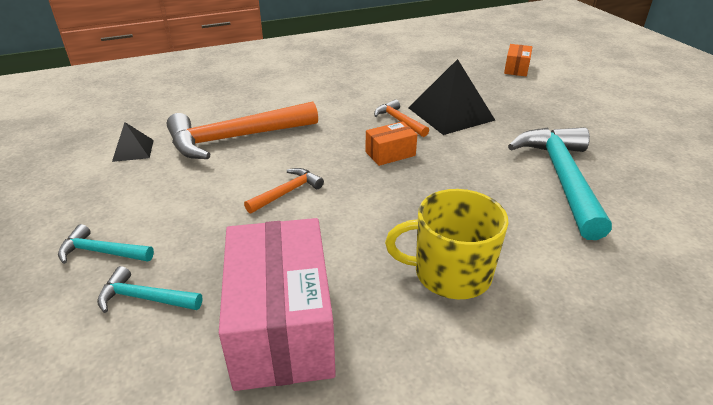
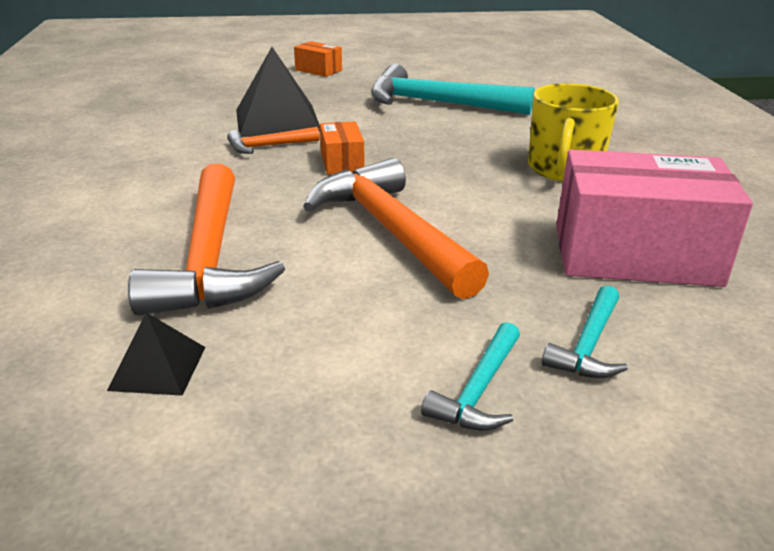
camera: 75 degrees left, 5 degrees down
(287, 192) = (390, 231): orange hammer -> orange hammer, size x2.10
(516, 69) = (205, 75): orange box -> orange box (318, 70)

